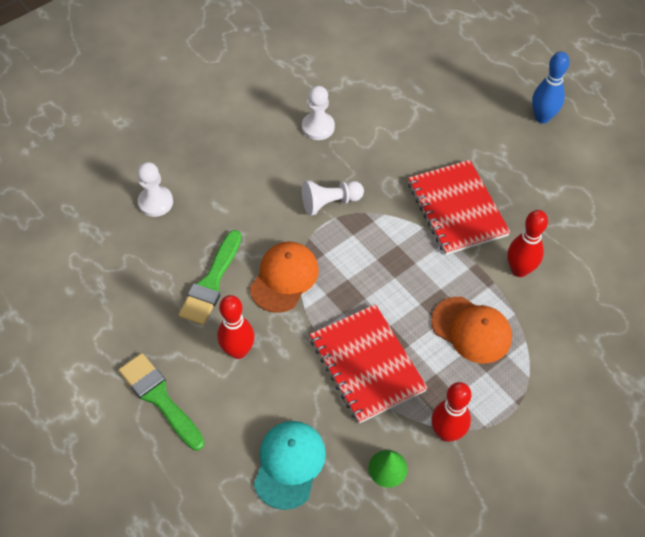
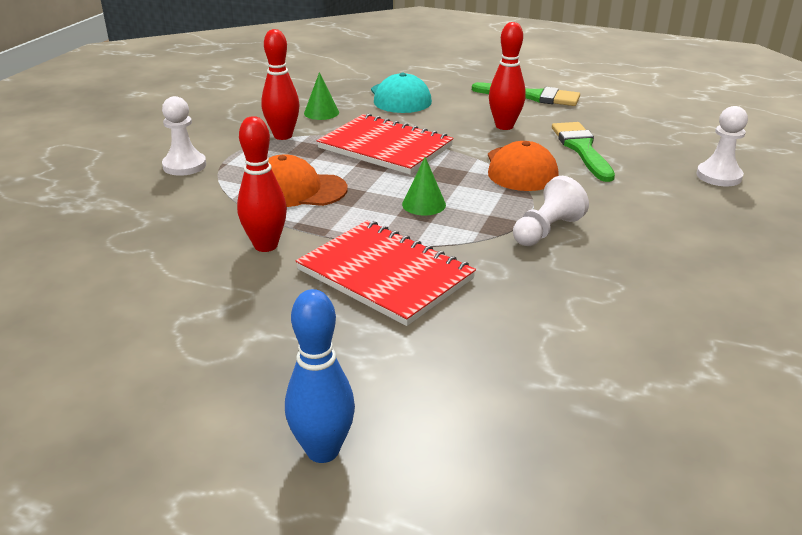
camera: 150 degrees right, 25 degrees down
(318, 127) = (661, 296): white pawn -> white pawn (184, 165)
(388, 267) = (424, 204): none -> green cone

